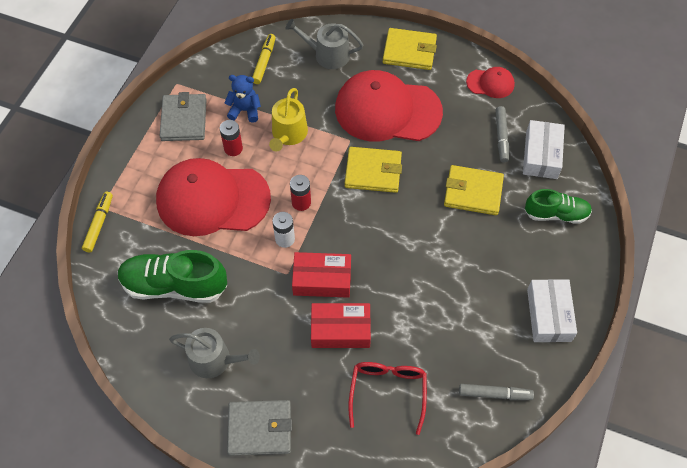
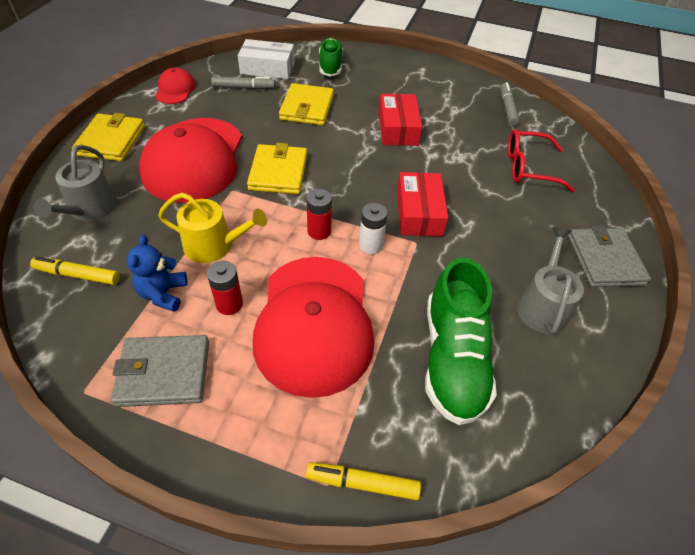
camera: 95 degrees left, 10 degrees down
(340, 330) = (474, 199): red box -> red box (398, 128)
(549, 315) = (428, 77): white box -> none

